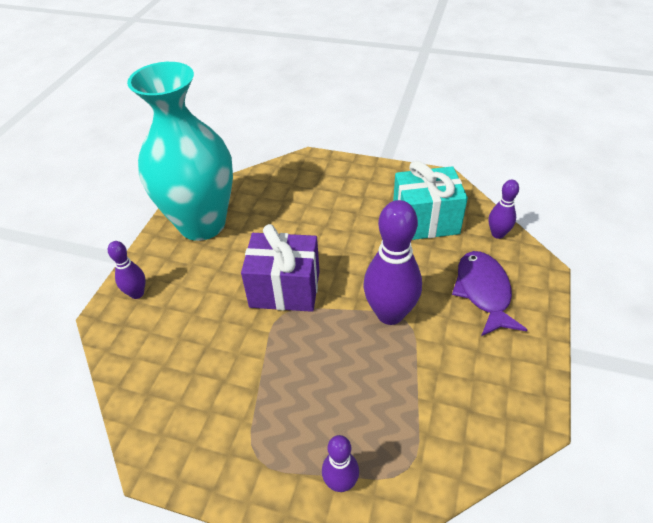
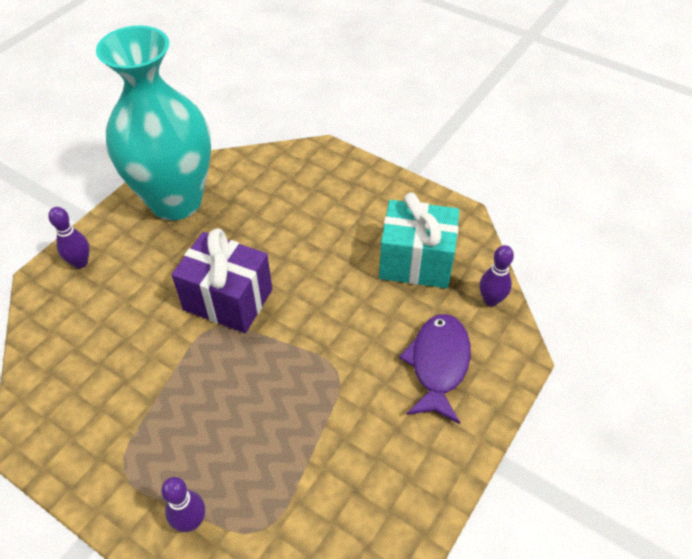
camera: 15 degrees right, 5 degrees up
(390, 314) = (324, 359): purple bowling pin -> none

